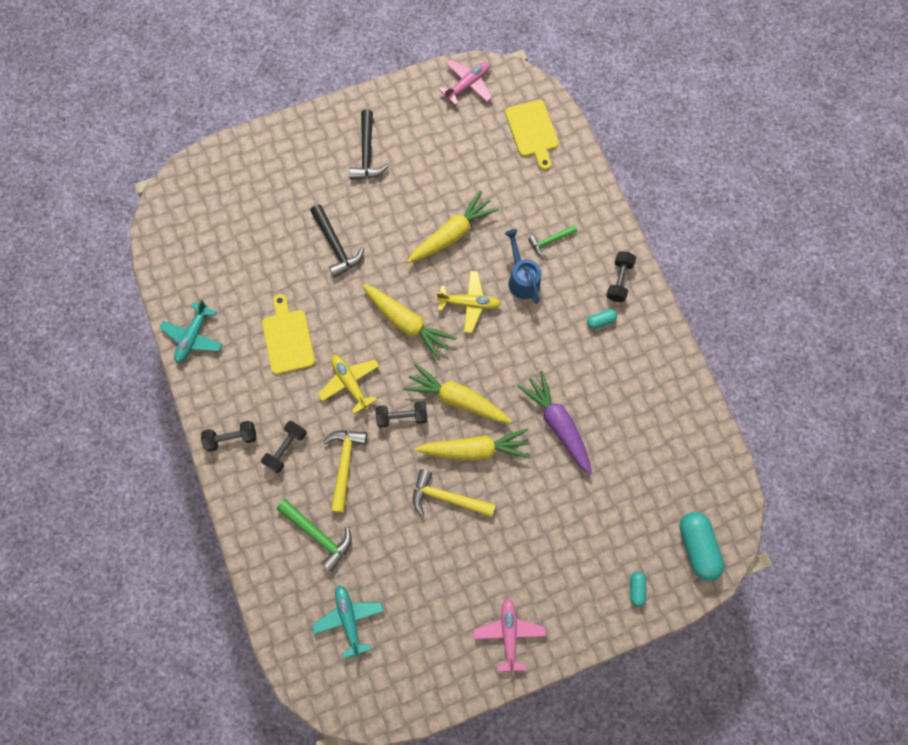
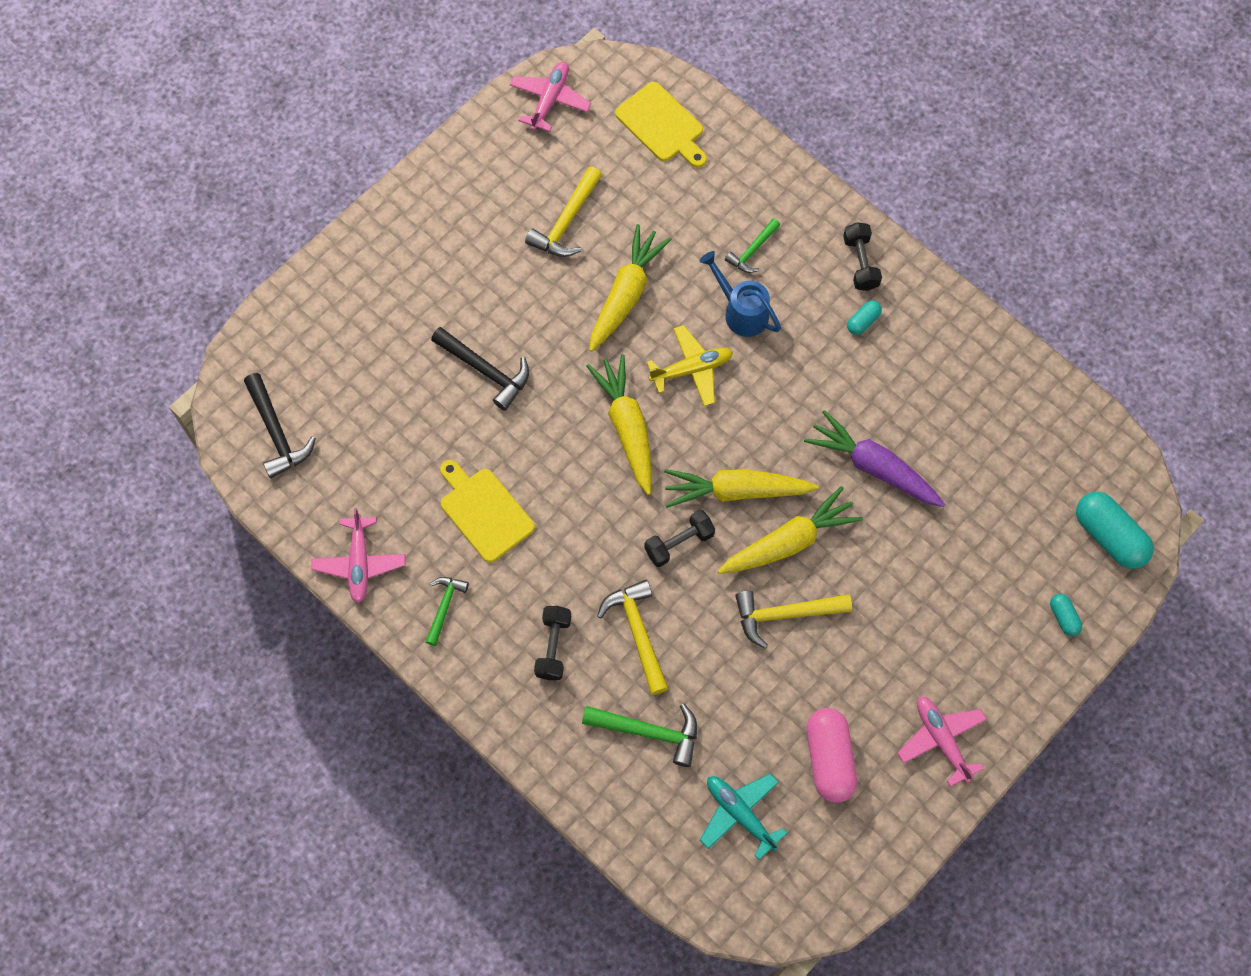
camera: 25 degrees left, 5 degrees down
(193, 336) = (359, 563): turquoise plane -> pink plane
(231, 390) = (444, 607): none -> green hammer
(232, 438) = (477, 665): black dumbbell -> none
(350, 383) = (592, 531): yellow plane -> none
(367, 153) = (465, 238): black hammer -> black hammer (277, 432)
(407, 323) = (627, 427): yellow carrot -> yellow carrot turned 120 degrees counterclockwise
(426, 610) = (829, 759): none -> pink capsule
(437, 170) = (566, 222): none -> yellow hammer

